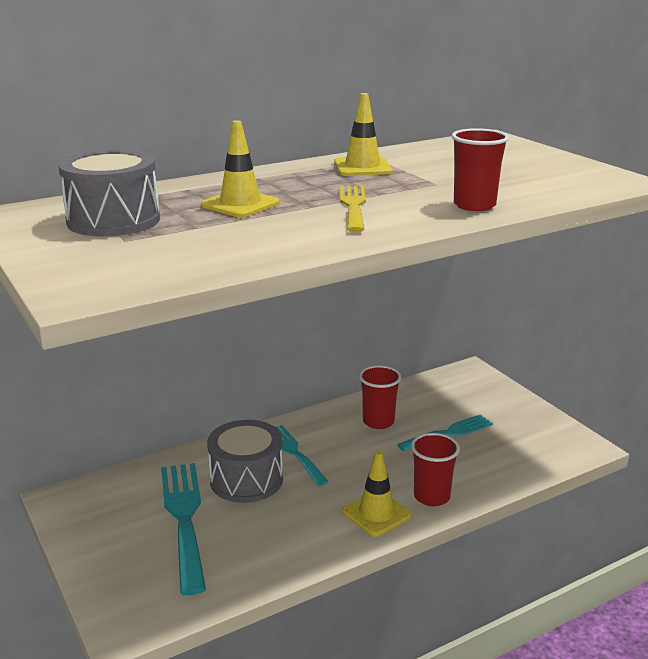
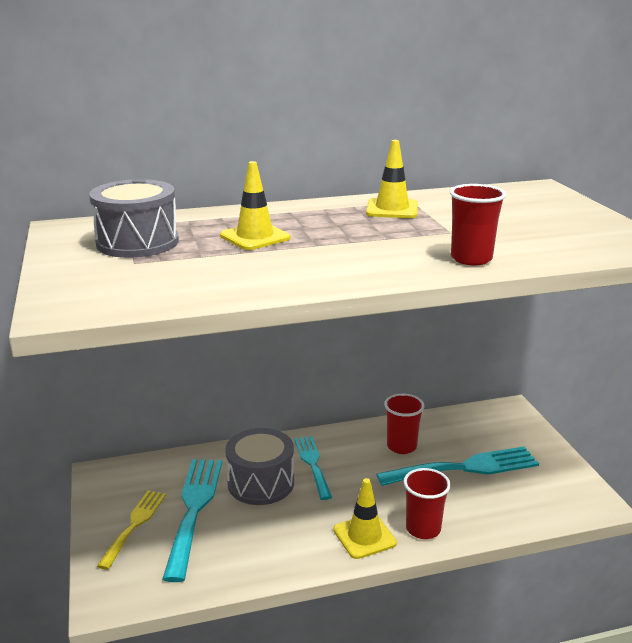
camera: 15 degrees right, 0 degrees up
(353, 206) = (355, 248): yellow fork -> yellow fork (134, 525)
(449, 432) = (465, 468): turquoise fork -> turquoise fork, size x1.60

